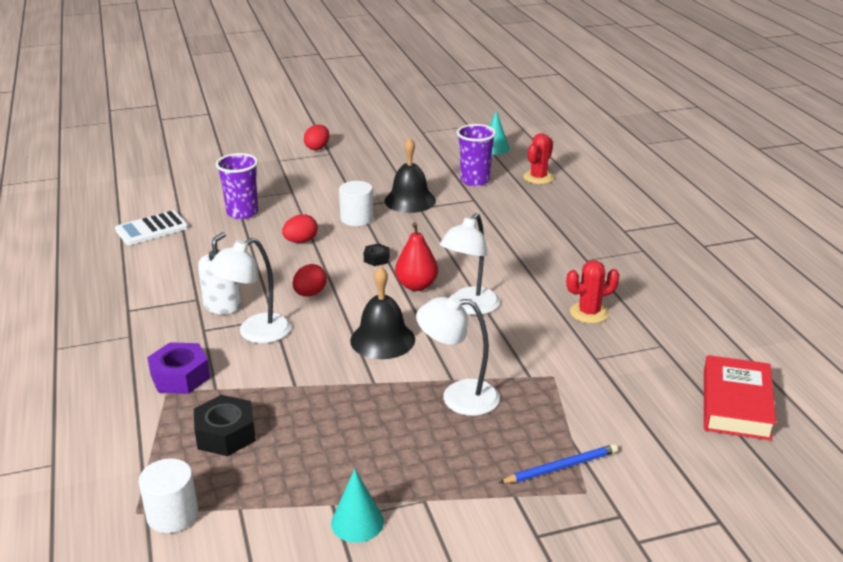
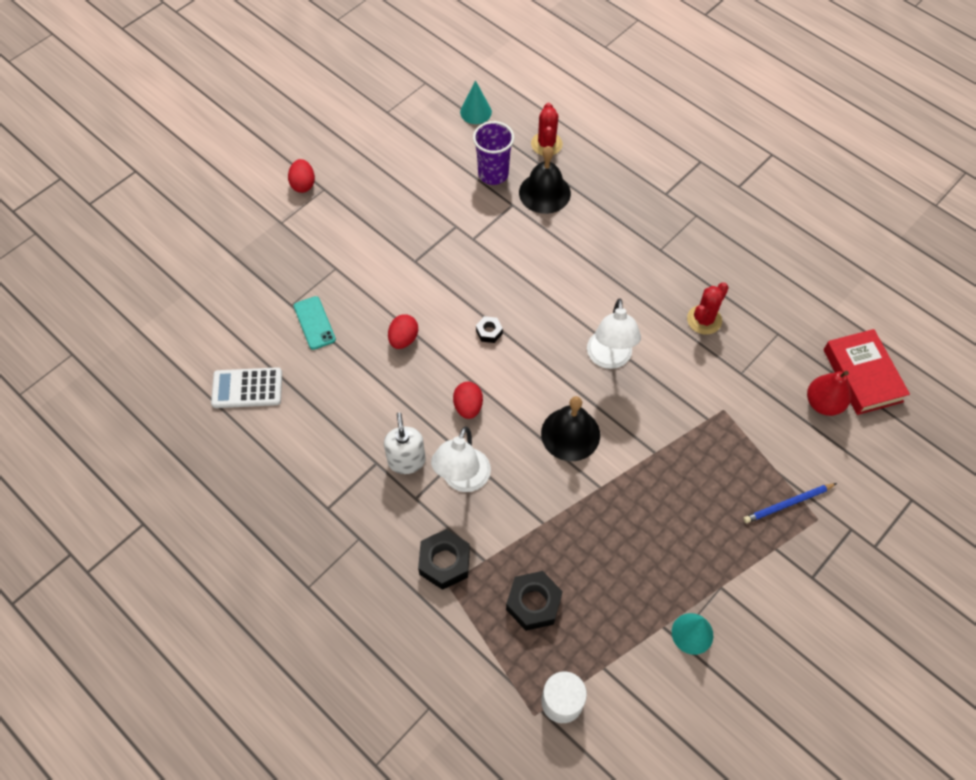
camera: 30 degrees left, 30 degrees up
(152, 229) = (247, 388): white calculator -> white calculator turned 60 degrees clockwise
(180, 376) = (444, 562): purple nut -> black nut
(242, 213) = (314, 323): purple cup -> turquoise phone
(357, 218) = (428, 282): white cylinder -> none
(410, 200) = (456, 232): black bell -> black bell (544, 192)
(416, 286) = (548, 352): red pear -> red pear (823, 403)
(458, 396) = (672, 469): white lamp -> none
(561, 467) = (788, 504): blue pencil -> blue pencil turned 150 degrees counterclockwise

